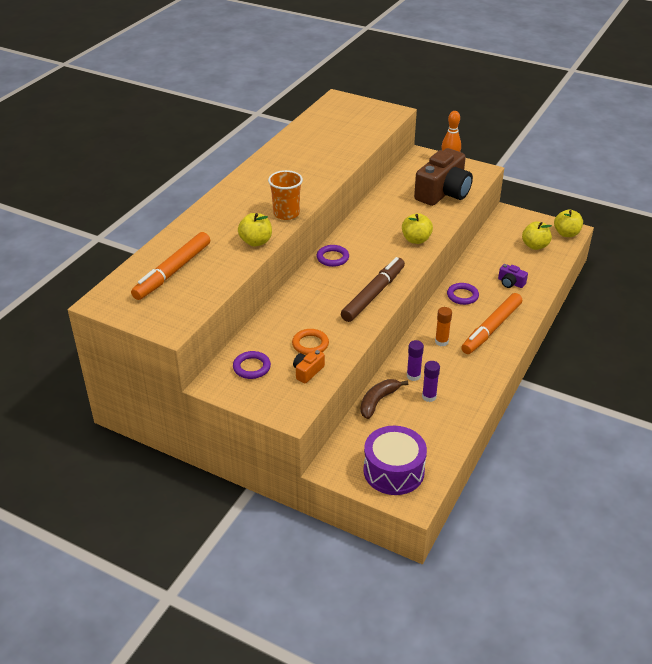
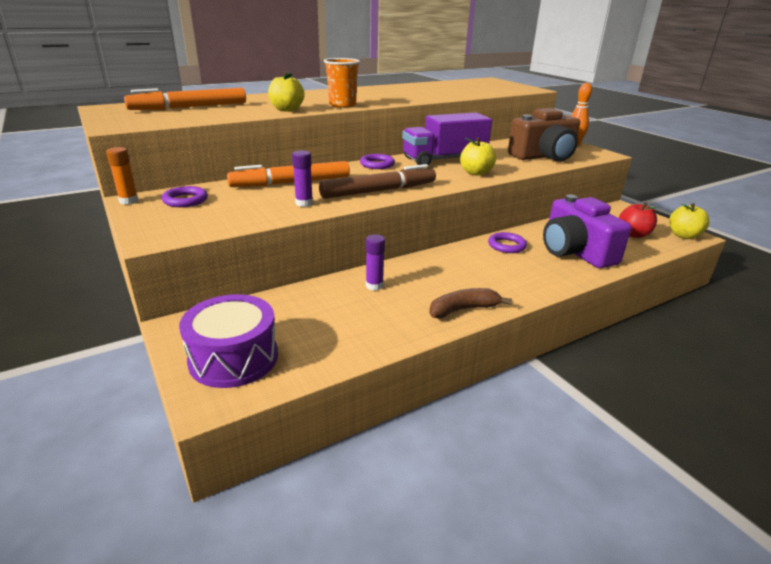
camera: 30 degrees right, 10 degrees down
(307, 371) = (226, 217): orange camera -> none
(310, 344) = (263, 202): orange ring -> none
(375, 229) = (444, 160): none -> purple truck
(378, 401) = (309, 292): brown banana -> brown banana (463, 309)
(429, 397) = (368, 308): purple glue stick -> purple glue stick (304, 203)
(441, 342) = (440, 270): orange glue stick -> orange glue stick (129, 201)
(491, 328) = (512, 278): orange marker -> orange marker (291, 183)
(510, 283) = (575, 252): purple camera -> purple camera, size x2.35
(535, 246) = (633, 234): yellow apple -> red apple

